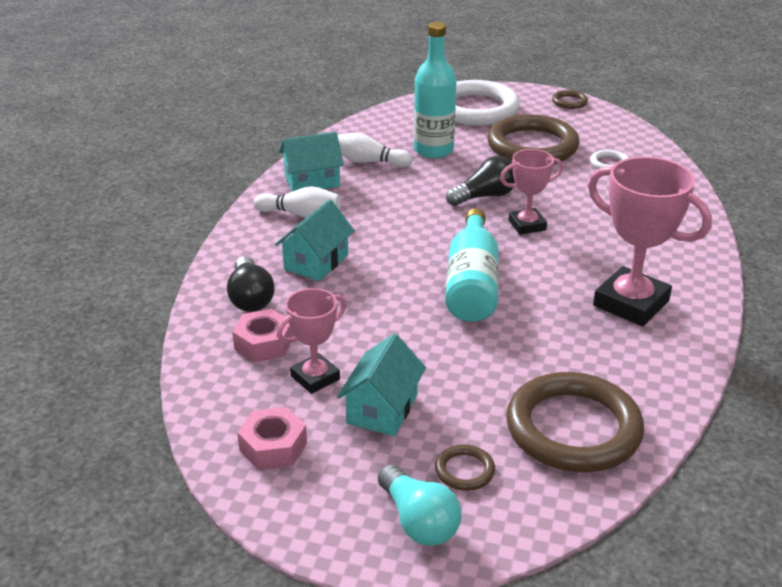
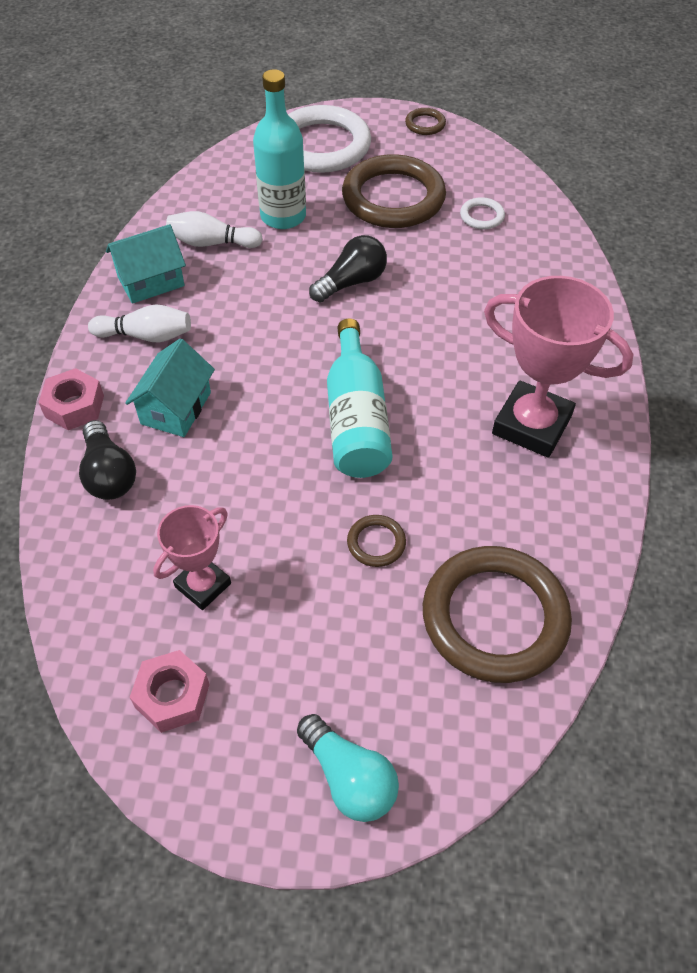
camera: 10 degrees left, 20 degrees up
(263, 343) = (136, 542): pink nut -> pink nut (74, 406)
(382, 409) = (285, 621): turquoise house -> none
(464, 470) = (388, 696): brown ring -> brown ring (376, 543)
(527, 225) = (404, 321): pink trophy -> none

